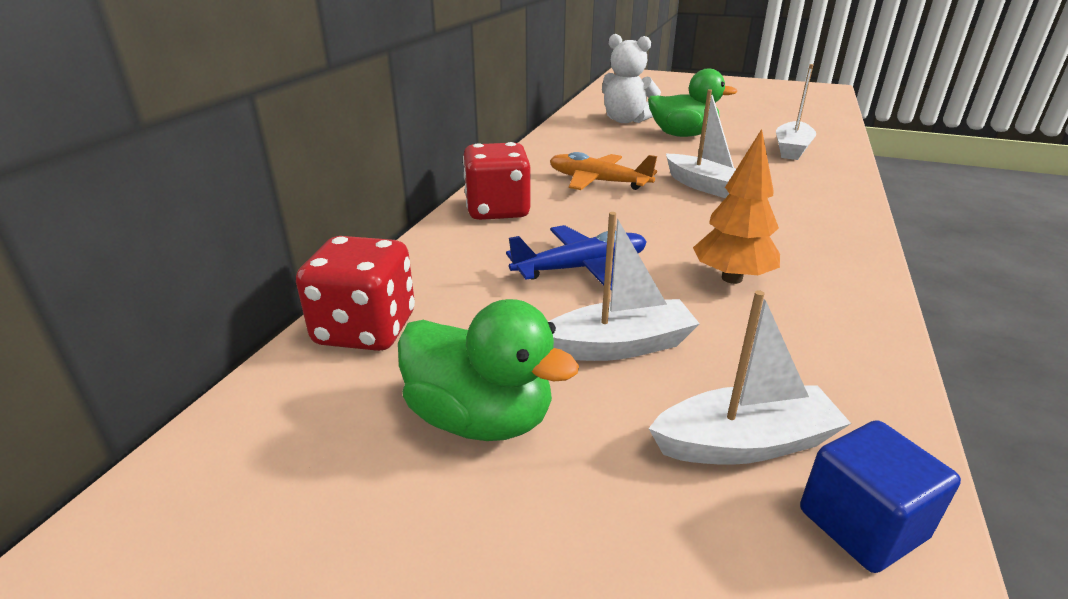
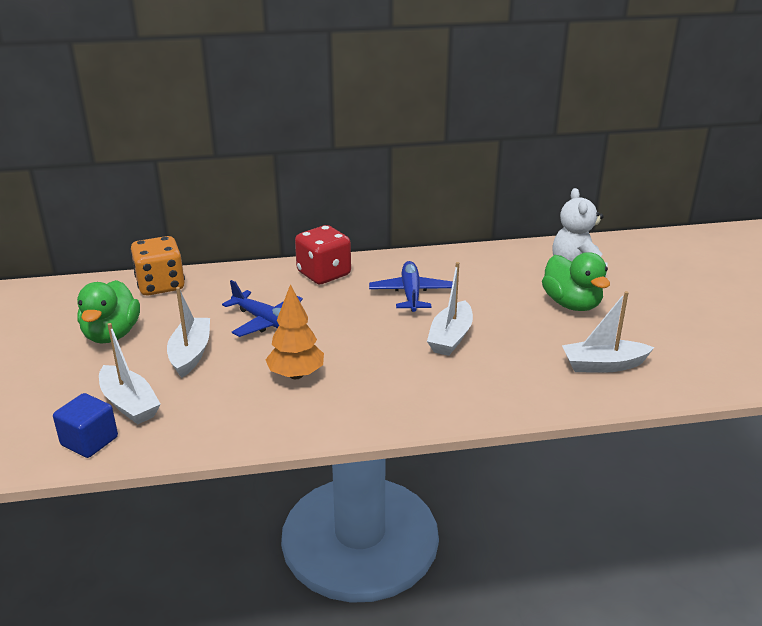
camera: 60 degrees right, 0 degrees up
(365, 329) = (160, 285): red dice -> orange dice
(598, 182) = (411, 294): orange plane -> blue plane
(619, 346) = (190, 354): white boat -> white boat turned 135 degrees counterclockwise

